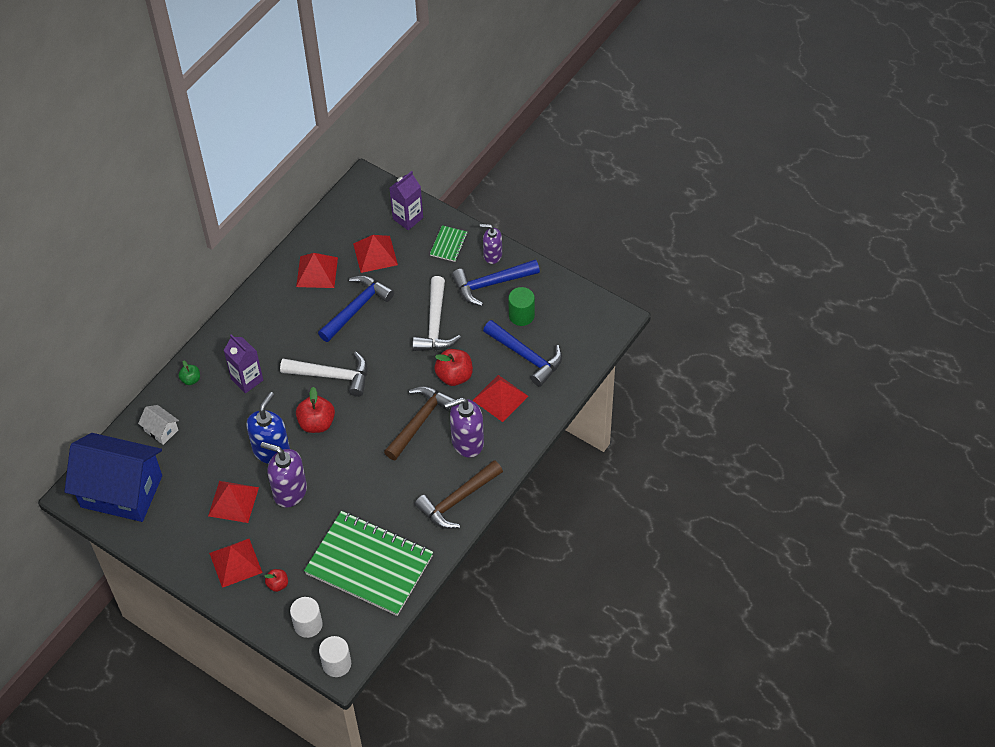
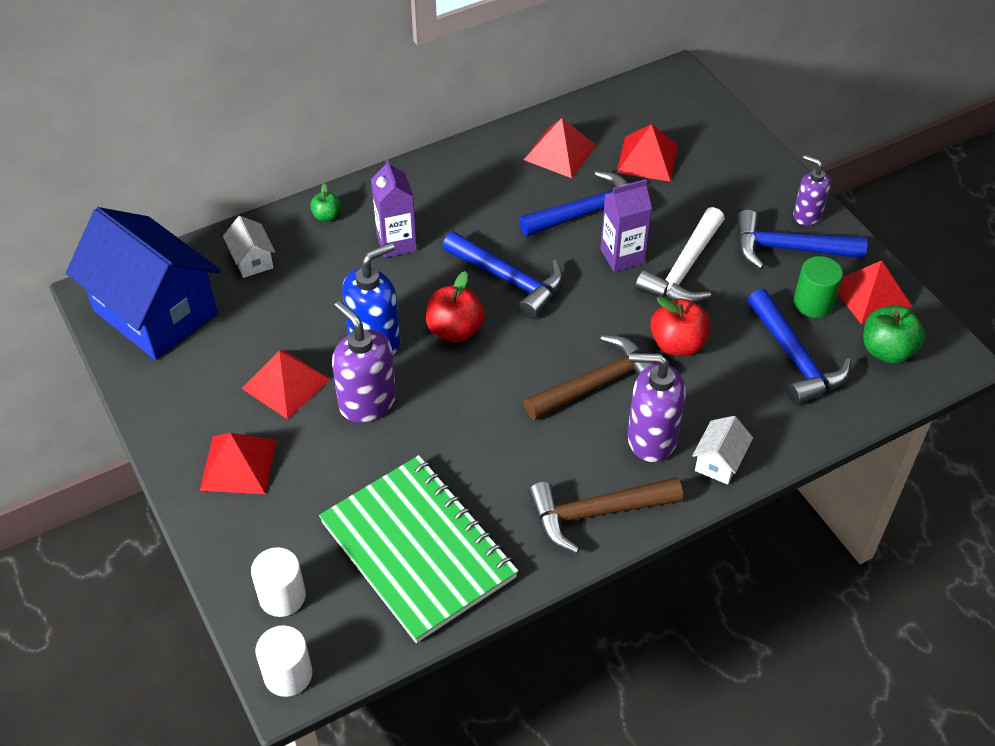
camera: 25 degrees right, 5 degrees down
(277, 584) = (275, 519): red apple -> none
(332, 376) = (509, 280): white hammer -> blue hammer
(408, 218) = (712, 133): purple carton -> purple carton (622, 256)
(448, 244) = (752, 182): green notebook -> none
(500, 398) = (729, 398): red pyramid -> red pyramid (870, 294)
(512, 440) = (719, 462): none -> white house
(576, 329) = (887, 350): none -> green apple

